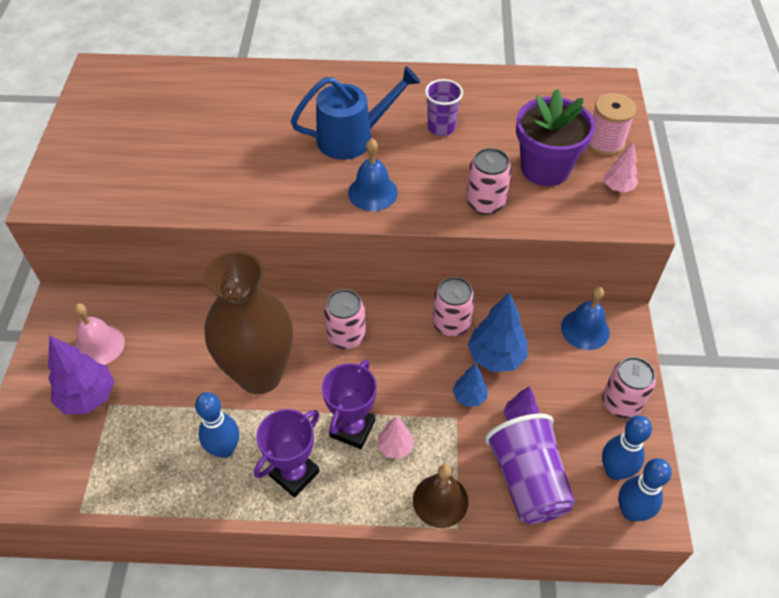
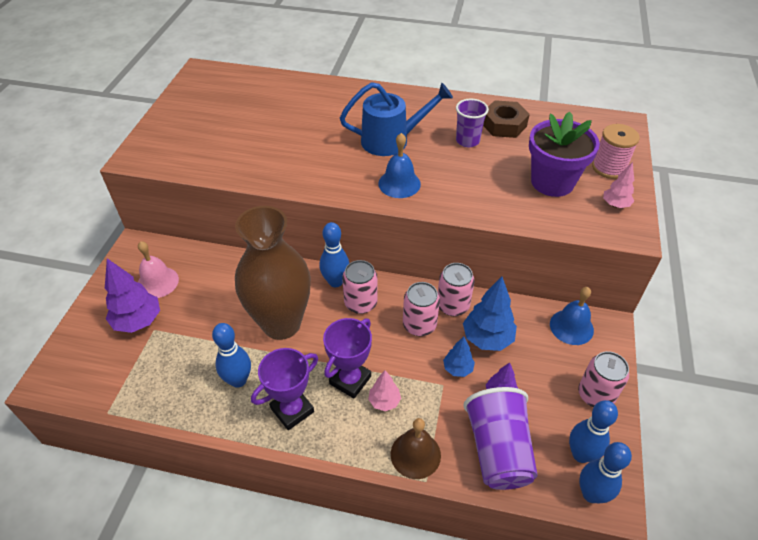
camera: 10 degrees right, 5 degrees down
(312, 314) = (335, 282): none -> blue bowling pin
(479, 101) = (504, 125): none -> brown nut
(485, 203) = (494, 203): pink can -> pink can (419, 325)

